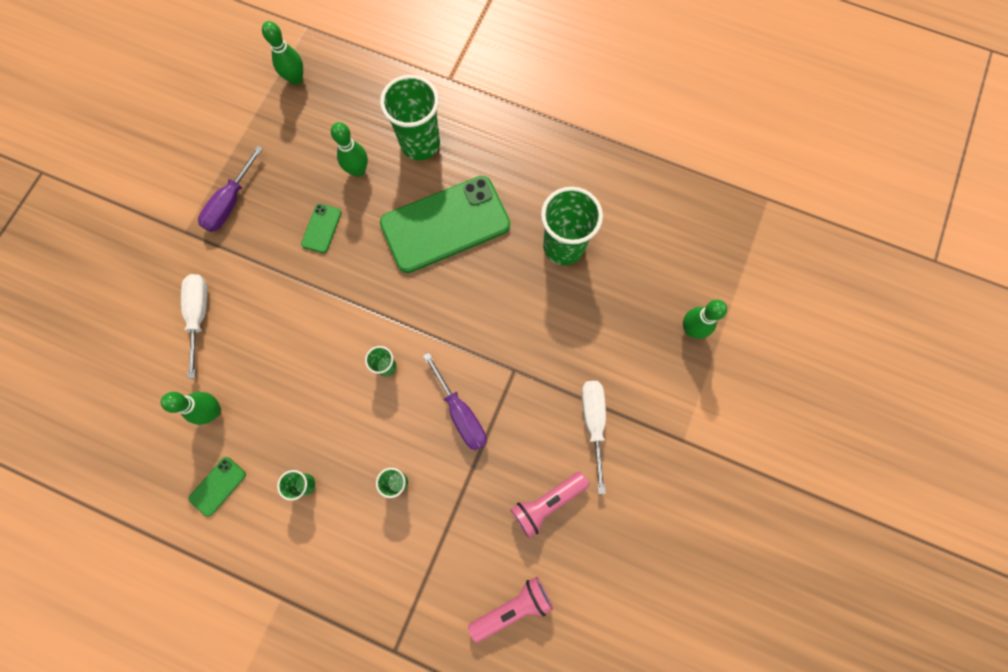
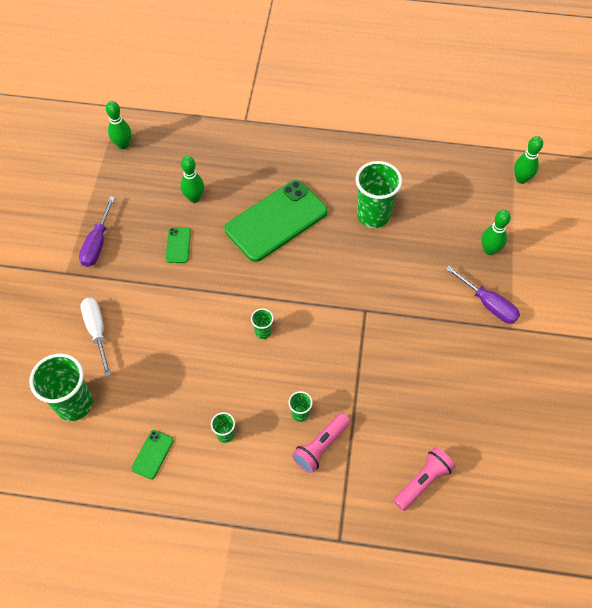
camera: 15 degrees left, 15 degrees down
(213, 411) = (131, 399): green bowling pin -> green bowling pin (521, 179)
(420, 144) = (237, 169): green cup -> green cup (74, 404)
(460, 413) = (333, 351): purple screwdriver -> purple screwdriver (488, 304)
(547, 503) = (423, 398): pink flashlight -> pink flashlight (321, 447)
(593, 423) = (439, 333): white screwdriver -> none

